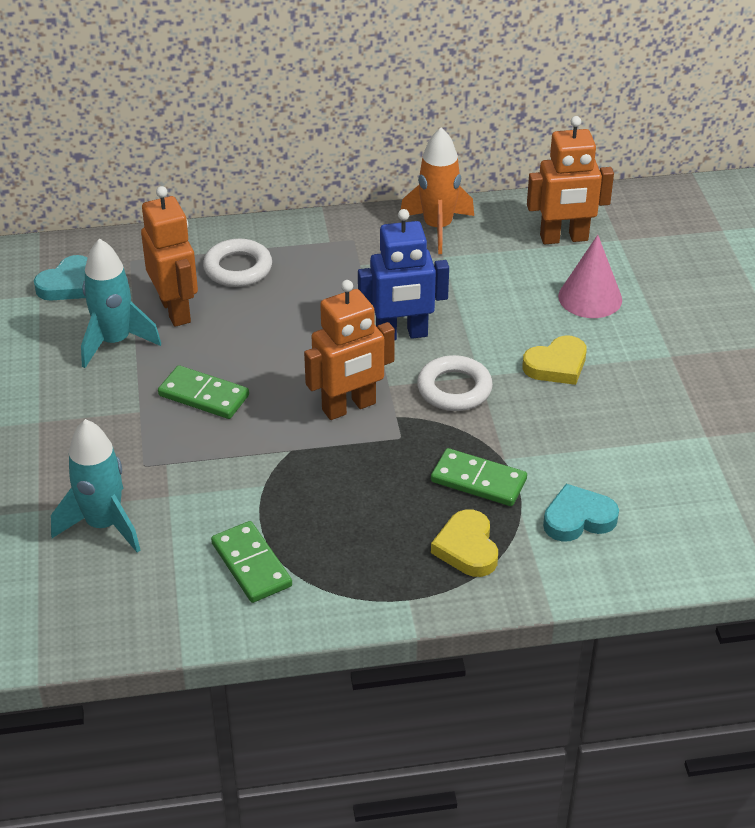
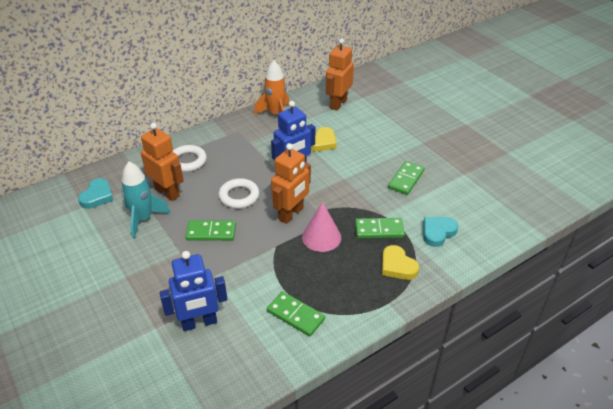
camera: 25 degrees left, 0 degrees up
(104, 525) = (199, 323): turquoise rocket -> blue robot
(454, 389) = (336, 188): white ring -> white ring (239, 196)
(556, 365) = (376, 162): yellow heart -> yellow heart (322, 142)
(564, 238) = (338, 103): orange robot -> orange robot turned 150 degrees clockwise
(589, 411) = (406, 179): none -> green domino
(590, 297) = (368, 127): pink cone -> pink cone (321, 237)

